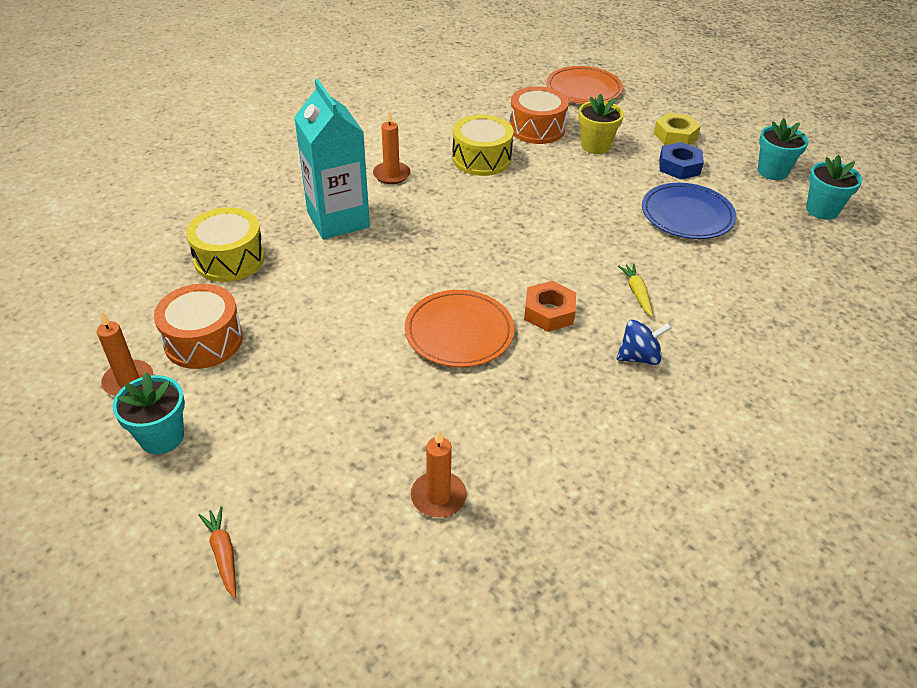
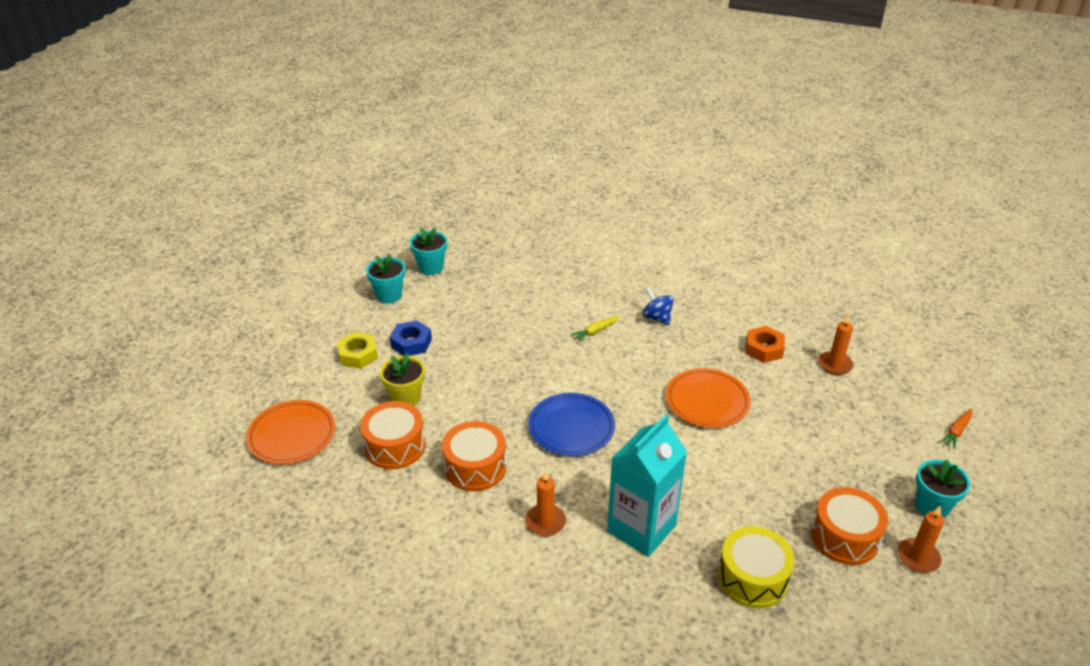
camera: 115 degrees left, 5 degrees down
(481, 159) = (475, 467): yellow drum -> orange drum
(549, 312) = (649, 365): orange nut -> orange nut (764, 349)
(687, 215) = (482, 326): blue plate -> blue plate (571, 427)

